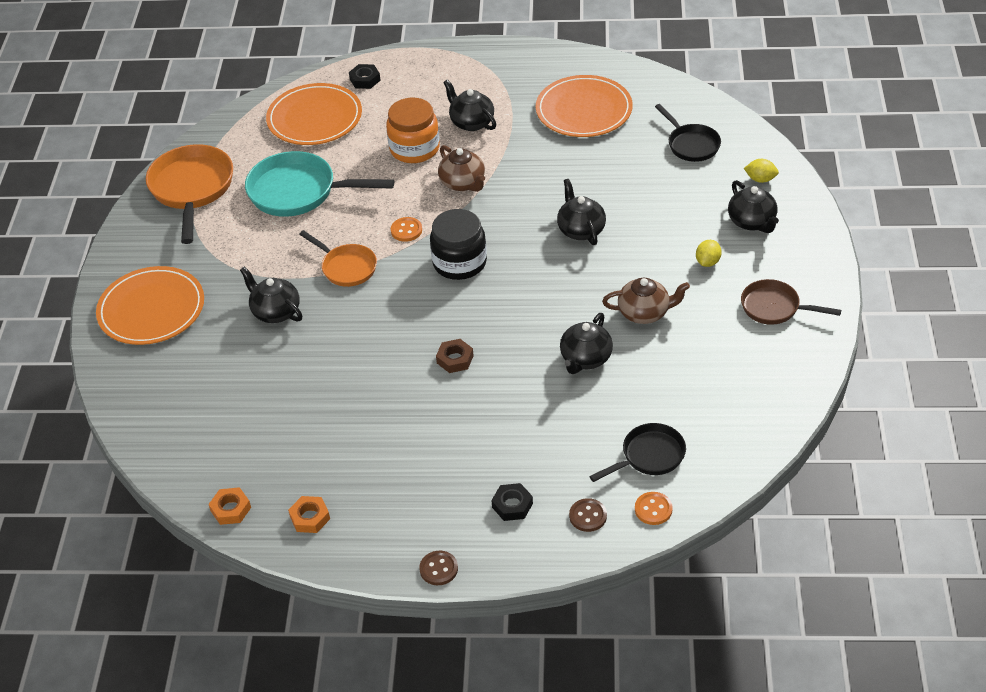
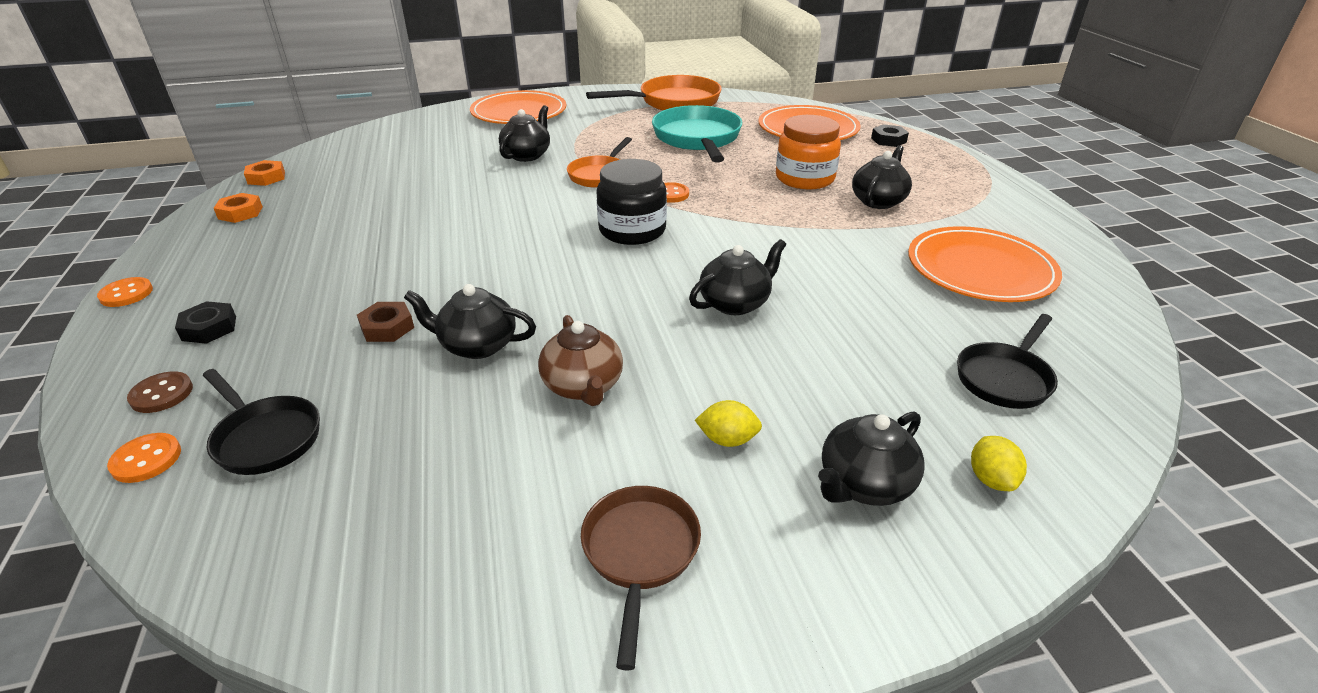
camera: 70 degrees right, 10 degrees down
(438, 569) = (126, 294): brown button -> orange button
(455, 359) = (469, 252): brown nut -> brown nut (387, 327)
(463, 183) = (769, 212): brown teapot -> none

